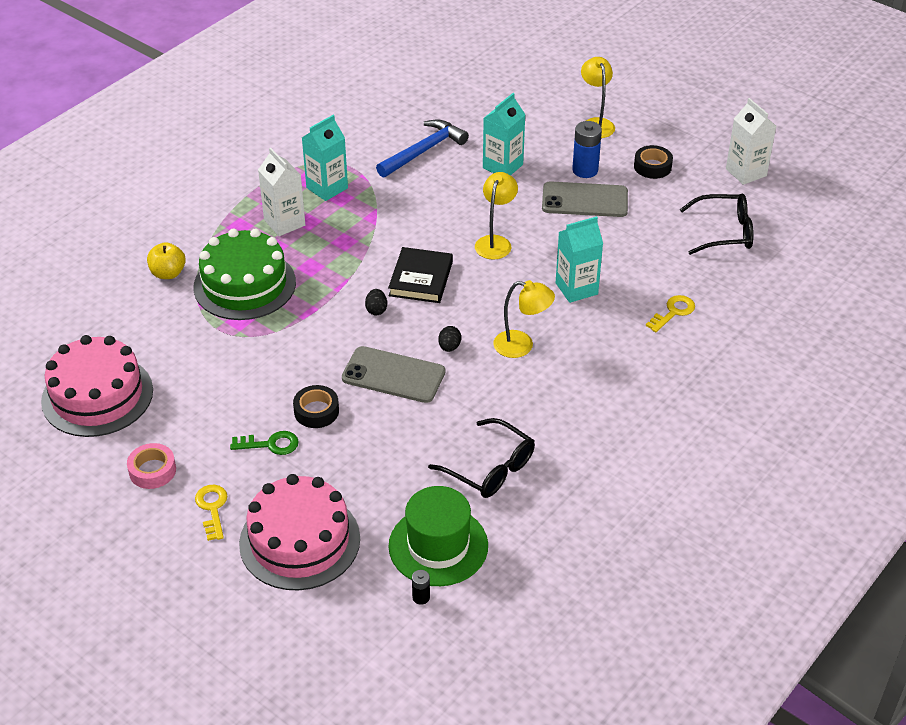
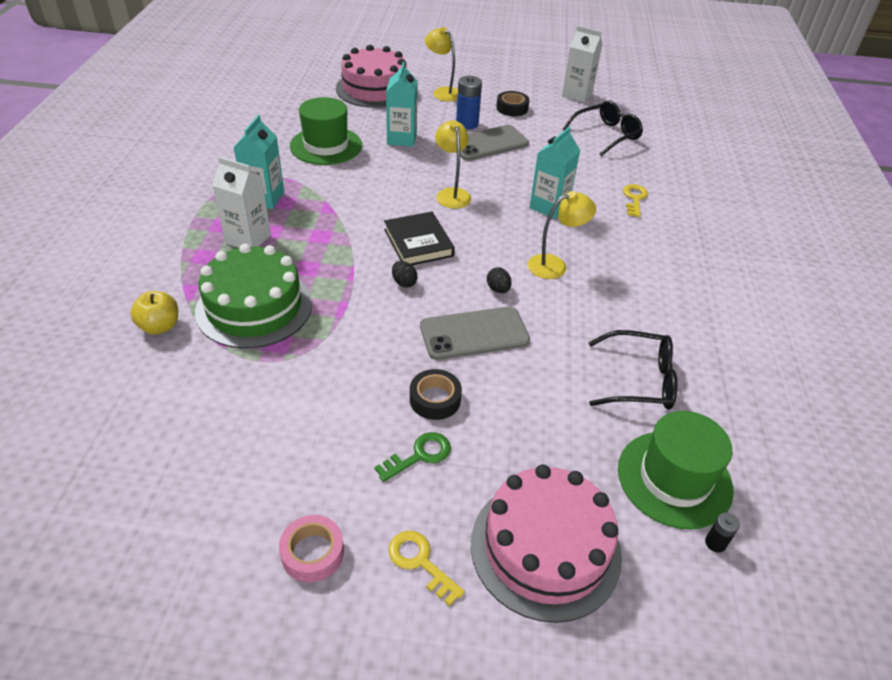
camera: 35 degrees left, 0 degrees up
(97, 395) = (173, 494): pink cake -> pink cake (374, 89)
(424, 151) = (326, 146): blue hammer -> green hat

